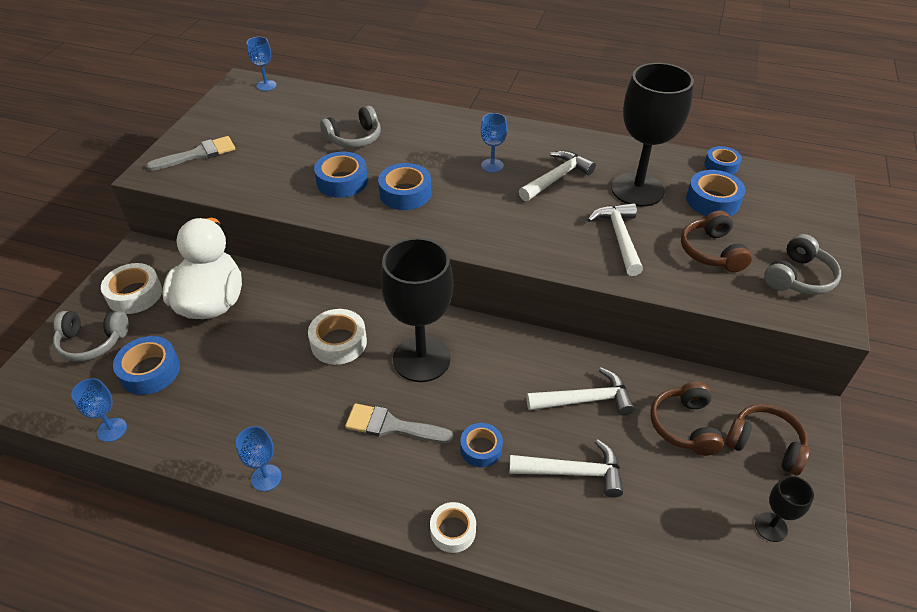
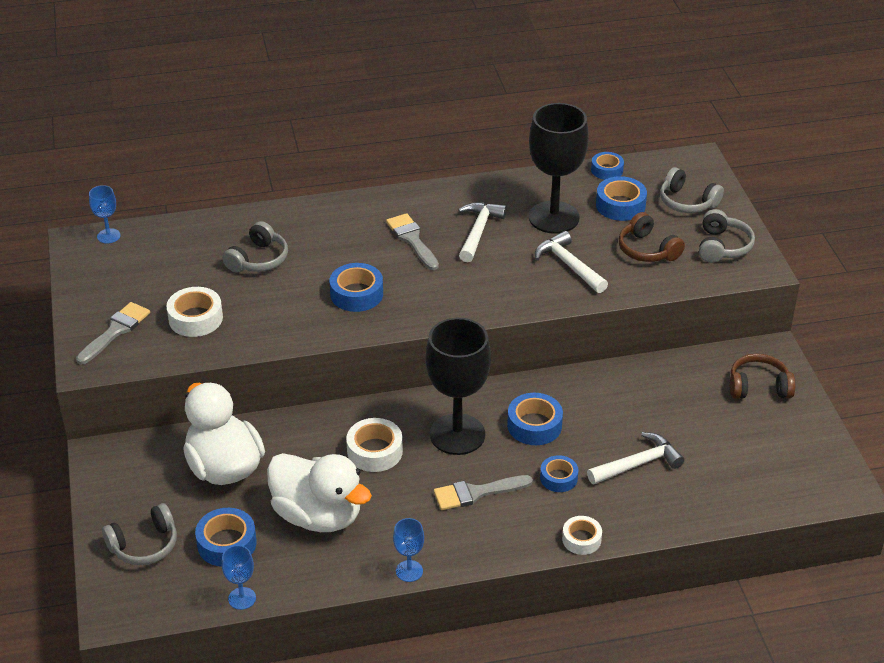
camera: 30 degrees left, 5 degrees down
(135, 294) = (140, 491): white tape -> white tape (195, 318)
(241, 381) = (318, 515): none -> white duck
(342, 181) = (287, 304): blue tape -> blue tape (534, 425)
(492, 165) = (412, 240): blue goblet -> grey brush
(585, 400) = (610, 410): white hammer -> none
(684, 426) = (695, 398): brown headphones -> none
(771, 527) = (793, 439): black goblet -> none
(786, 220) = (687, 202): none -> grey headphones

